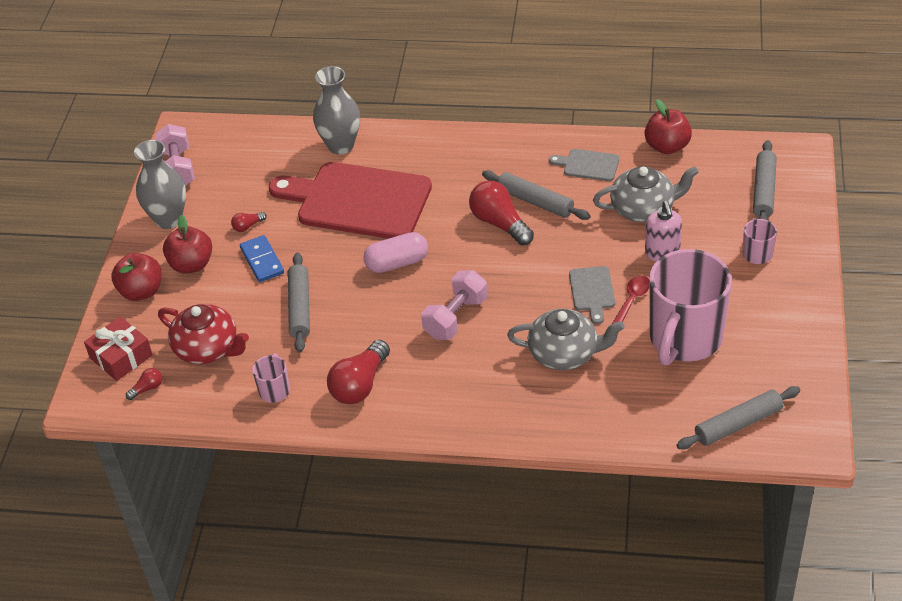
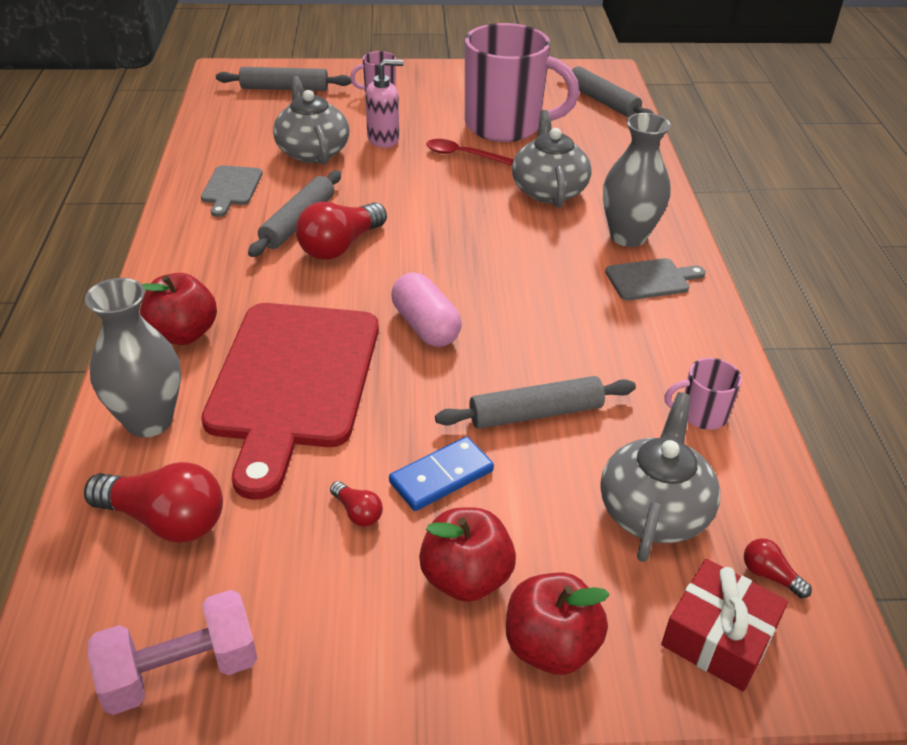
camera: 105 degrees left, 5 degrees down
(168, 219) = (342, 649): grey vase -> grey vase (628, 236)
(207, 348) = (654, 510): red teapot -> grey teapot
(360, 385) = (656, 334): red light bulb -> red light bulb (165, 520)
(455, 317) = (515, 267): pink dumbbell -> none
(592, 291) = (450, 177): grey cutting board -> grey cutting board (650, 279)
(667, 146) = (204, 139): red apple -> red apple (183, 334)

